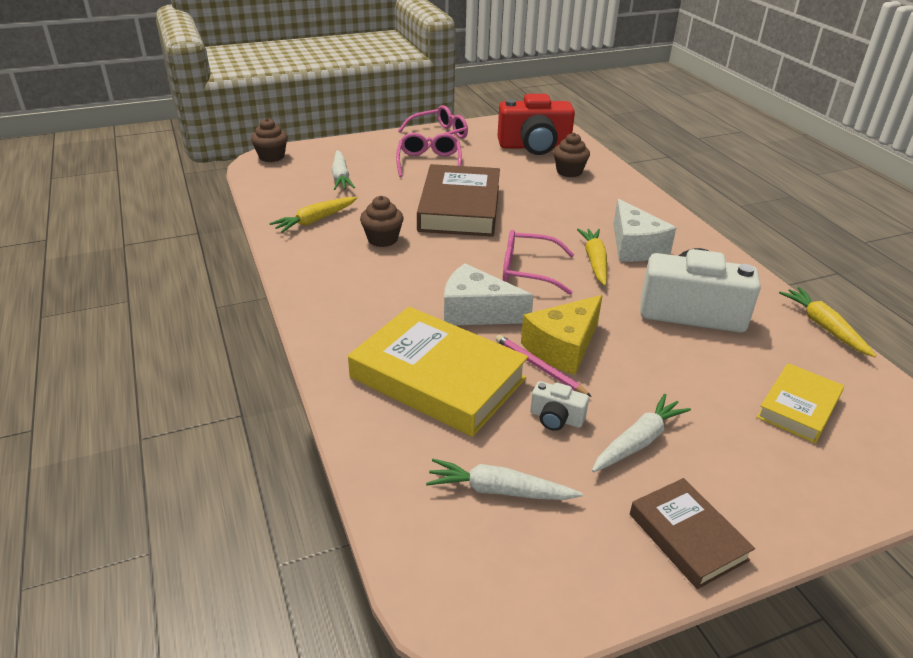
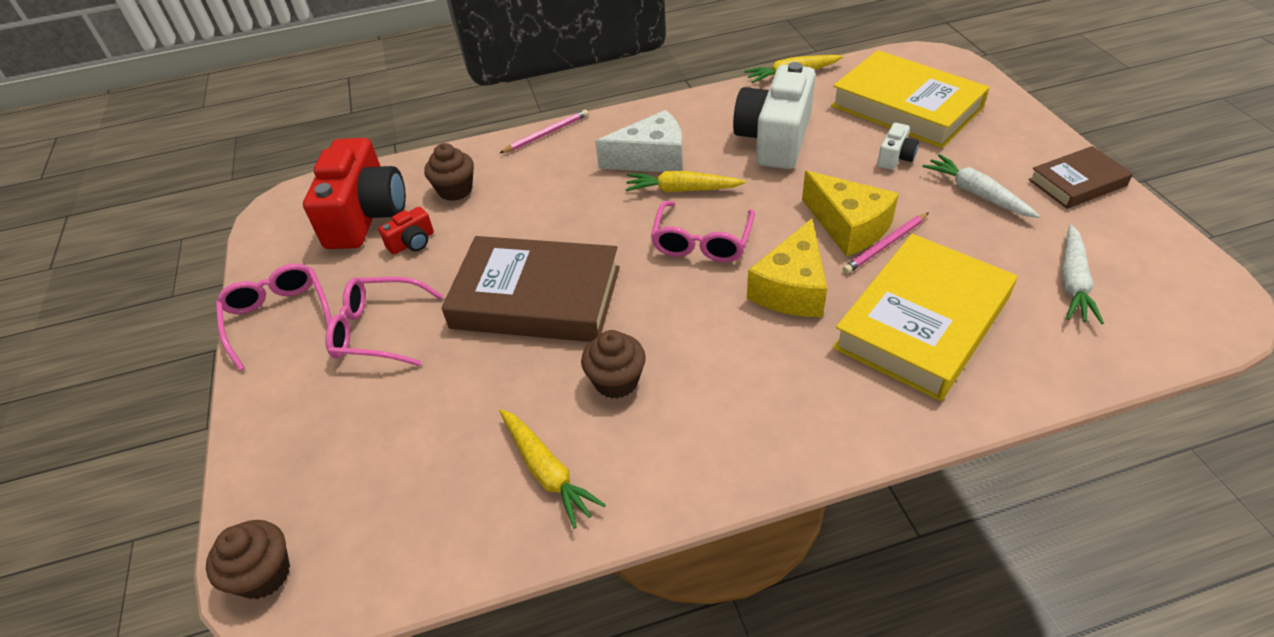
camera: 80 degrees left, 10 degrees up
(341, 177) = (394, 447): white carrot -> none
(476, 312) = (791, 288): white cheese -> yellow cheese
(510, 163) = (412, 242): none -> red camera
(556, 418) = (961, 239): white camera -> white camera (895, 157)
(653, 199) = (546, 134): none -> pink pencil
(798, 407) = (906, 107): yellow book -> yellow book, size x1.83

